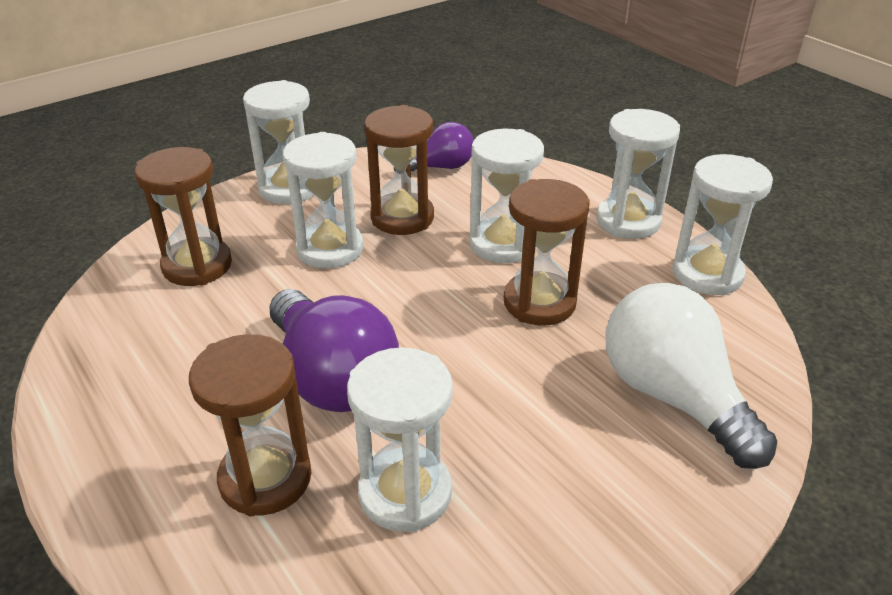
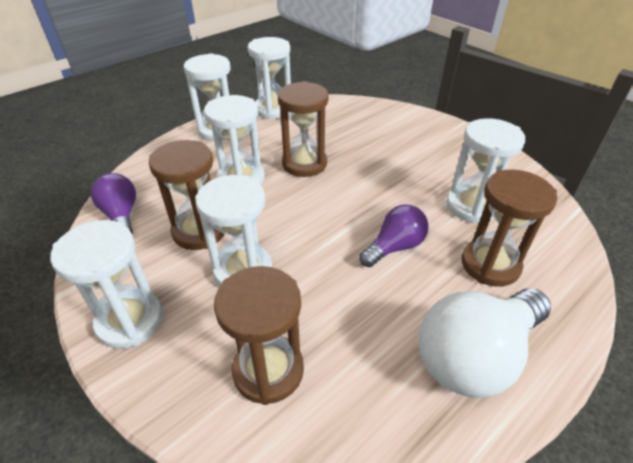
camera: 95 degrees left, 5 degrees up
(332, 377) = (394, 247): purple light bulb -> purple light bulb, size x0.59
(673, 397) = (372, 126): white light bulb -> white light bulb (475, 356)

